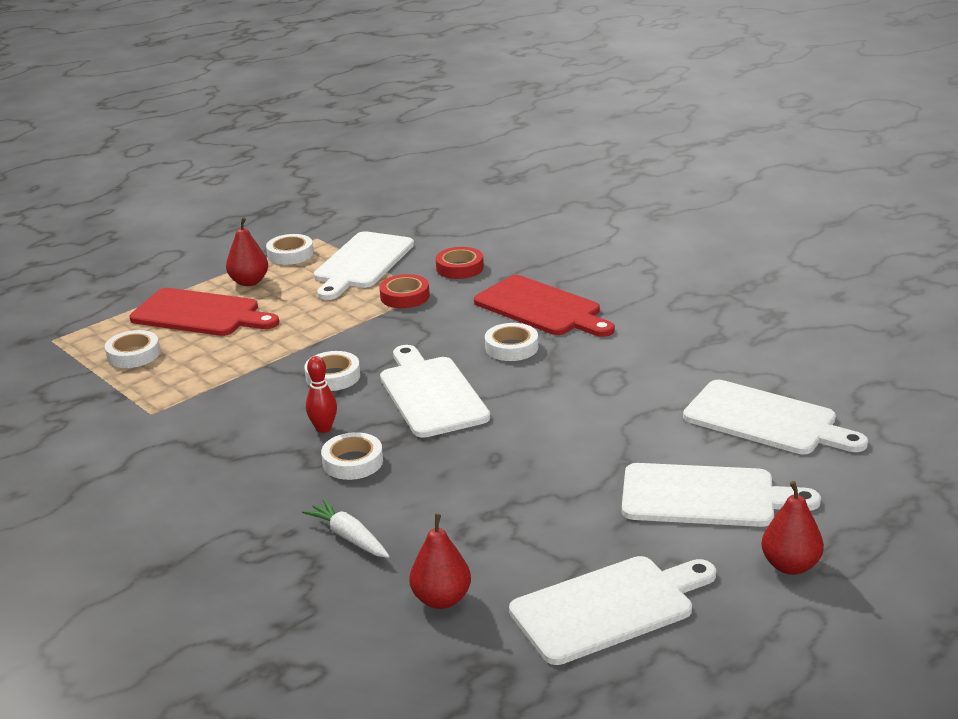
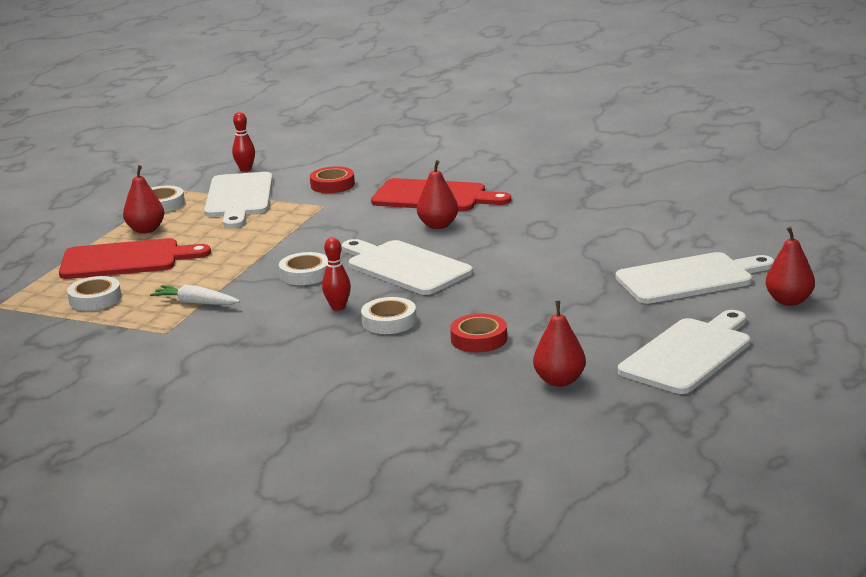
camera: 25 degrees left, 5 degrees down
(349, 537) = (442, 365): white carrot -> white carrot (195, 303)
(399, 229) = (245, 169): none -> red bowling pin
(405, 296) = (306, 212): red tape -> red tape (479, 339)
(511, 347) = (438, 225): white tape -> red pear
(766, 420) = (685, 227): white cutting board -> none

